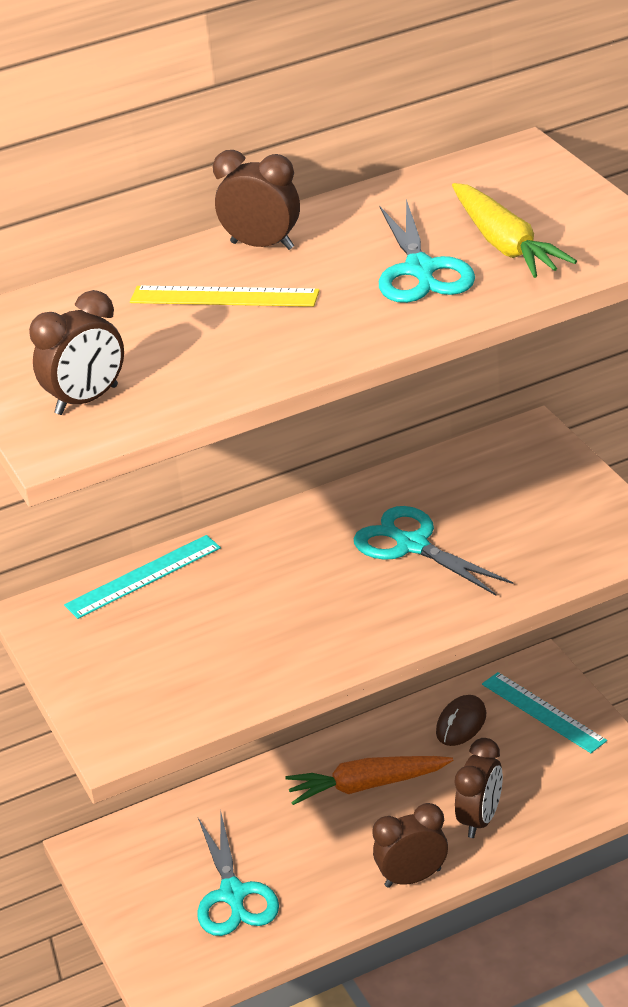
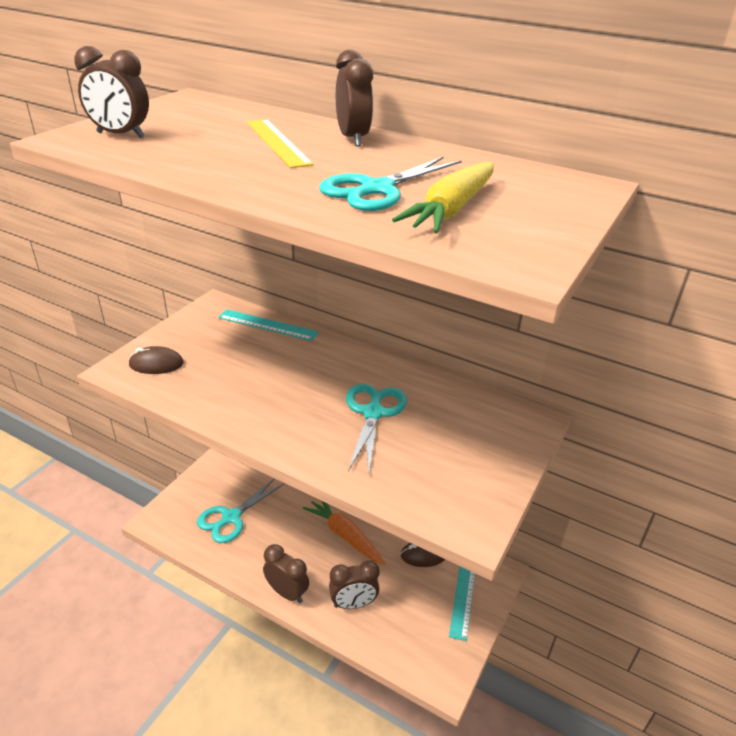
camera: 50 degrees right, 0 degrees up
(138, 704) = (156, 364): none -> brown mouse

